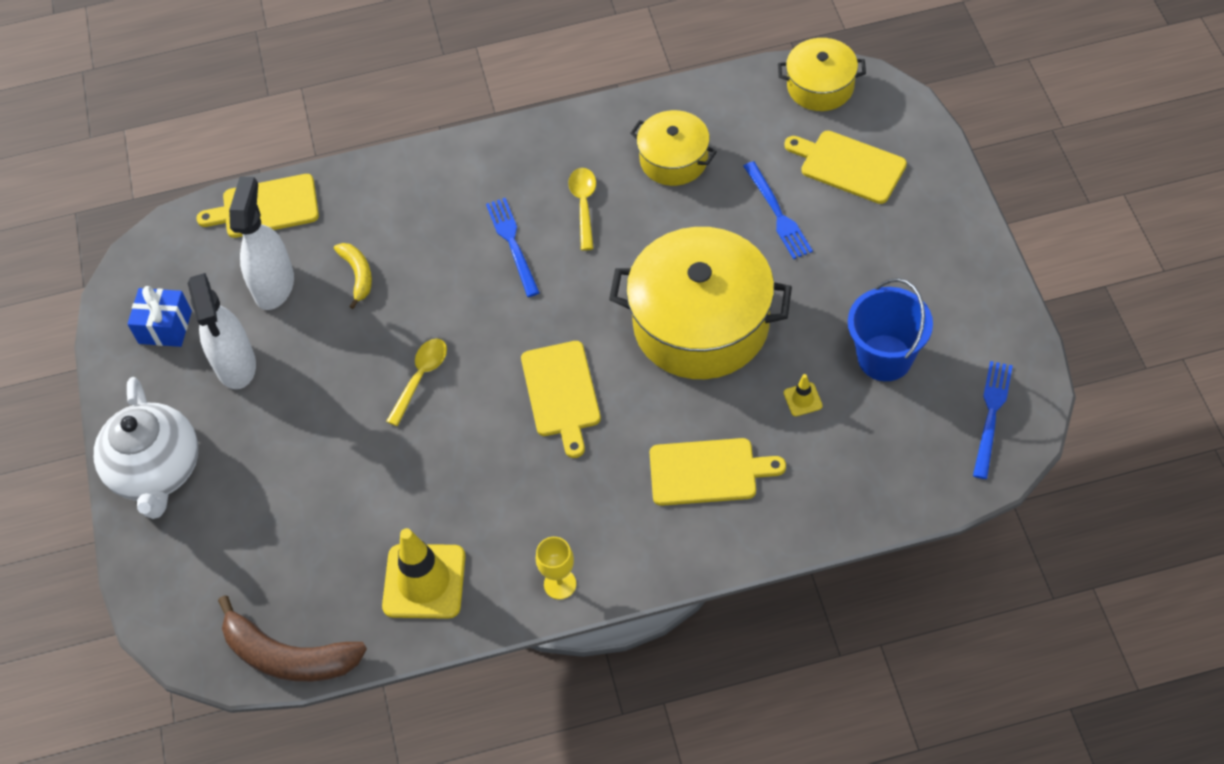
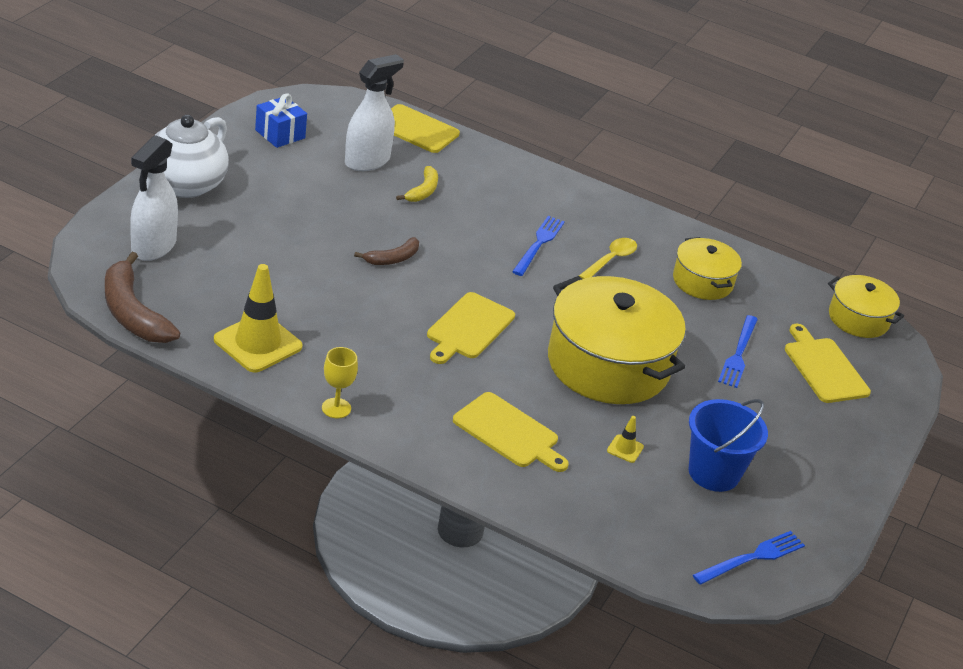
camera: 30 degrees right, 20 degrees down
(235, 365) = (294, 176): white spray bottle -> white spray bottle (153, 247)
(420, 377) = (392, 258): yellow spoon -> brown banana

